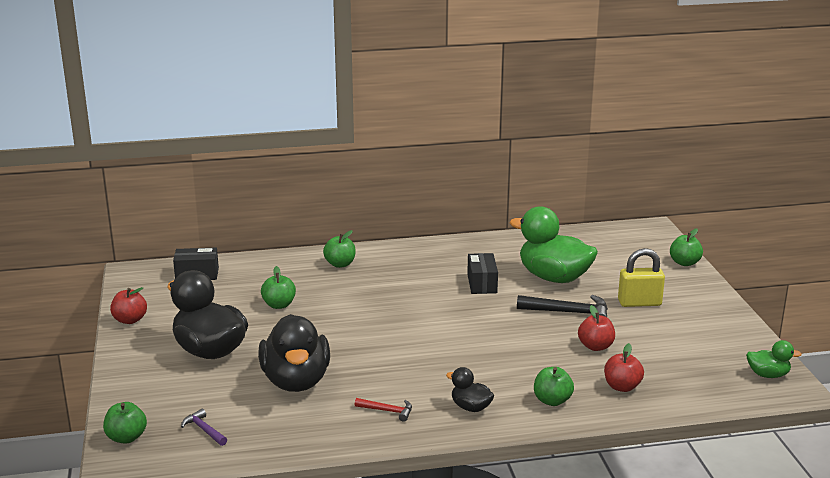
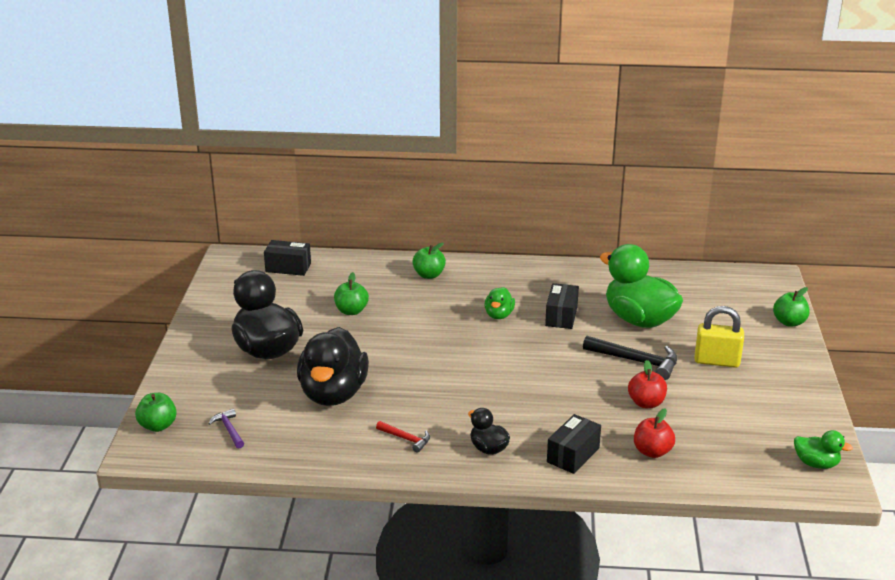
camera: 15 degrees right, 5 degrees up
(130, 320) = (208, 307): red apple -> none
(423, 290) = (499, 315): none -> green duck
(552, 401) = (573, 455): green apple -> black box

